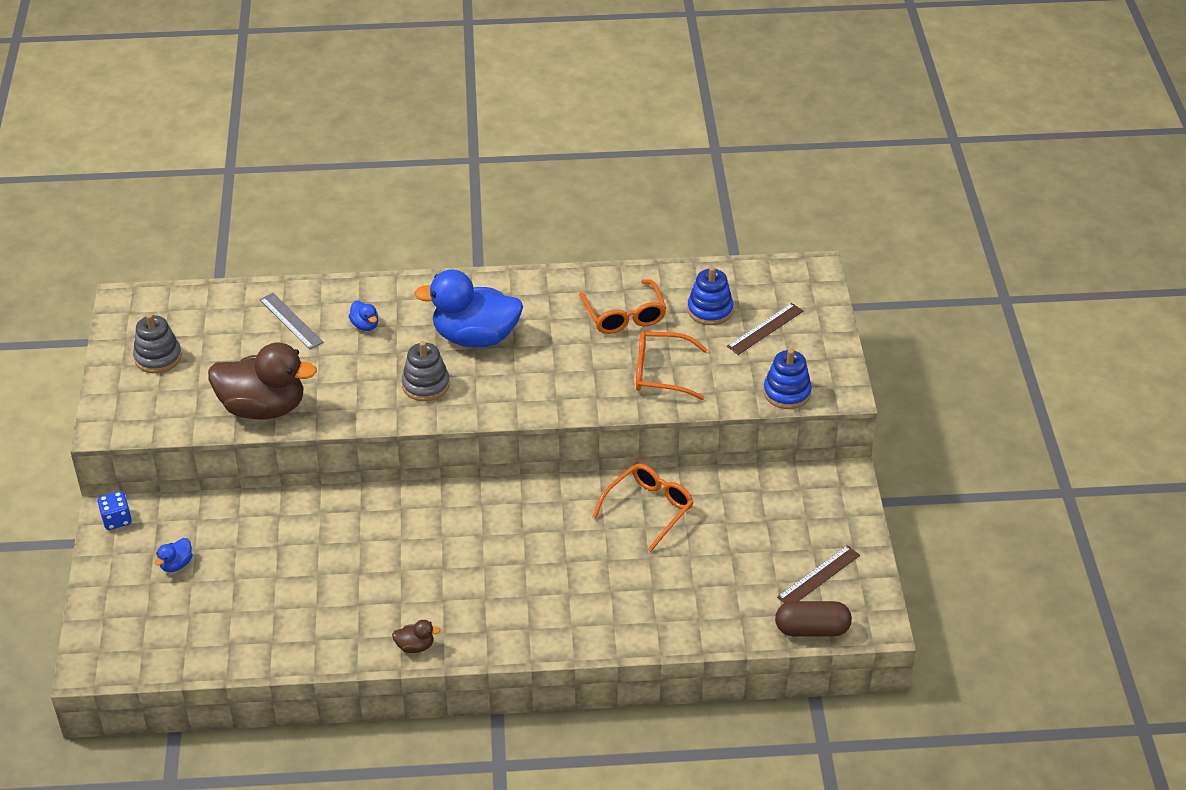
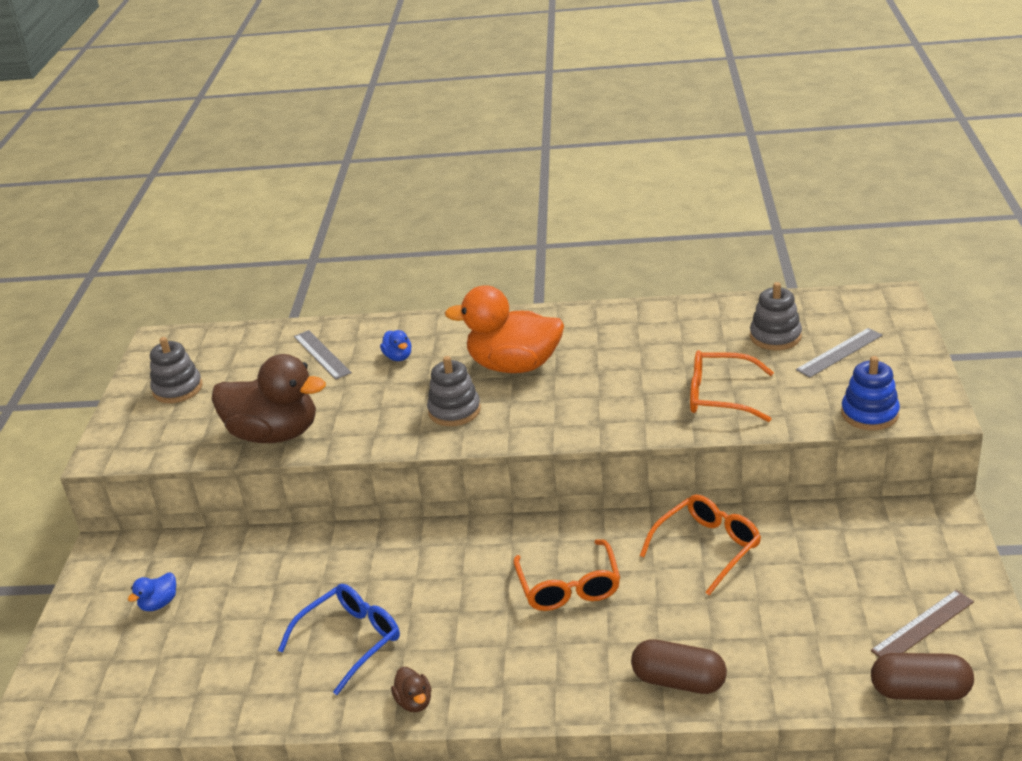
camera: 10 degrees right, 10 degrees down
(116, 520) = (108, 556): blue dice -> none
(353, 595) = (351, 640): none -> blue glasses
(415, 646) = (414, 702): brown duck -> brown duck turned 60 degrees clockwise
(475, 337) = (514, 366): blue duck -> orange duck
(624, 316) = (679, 344): orange glasses -> orange glasses (569, 587)
(627, 625) = (679, 681): none -> brown capsule
(710, 310) = (775, 336): blue stacking toy -> grey stacking toy
(765, 328) = (839, 352): brown ruler -> grey ruler

